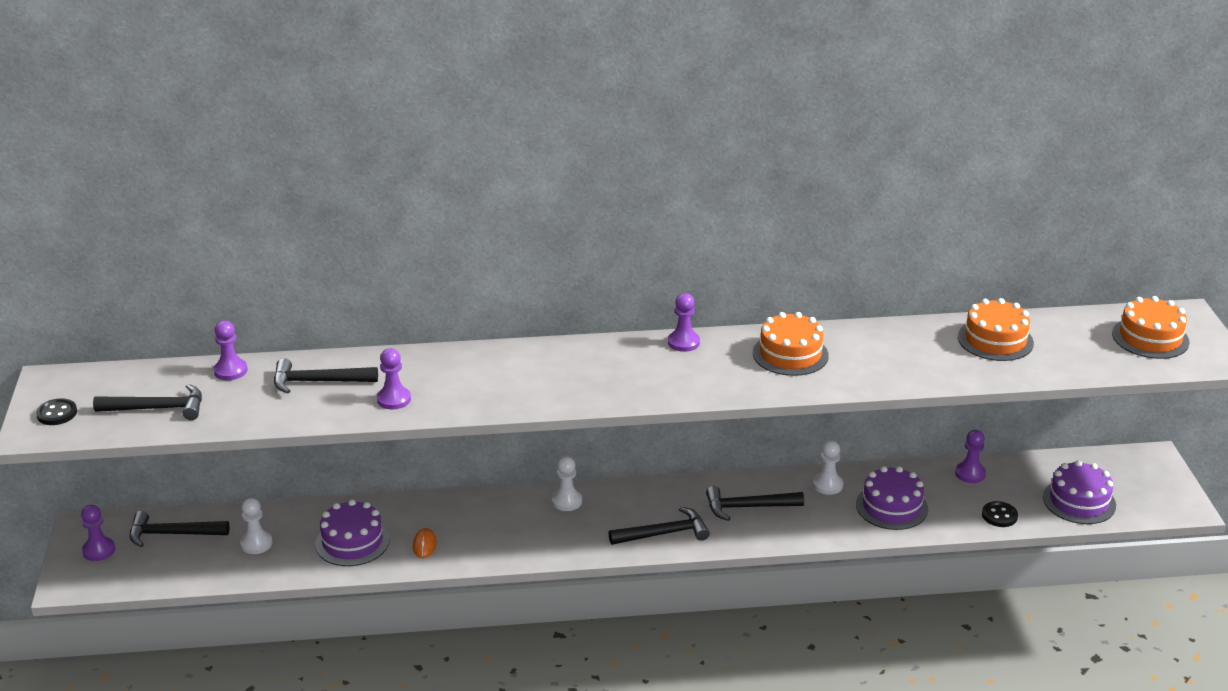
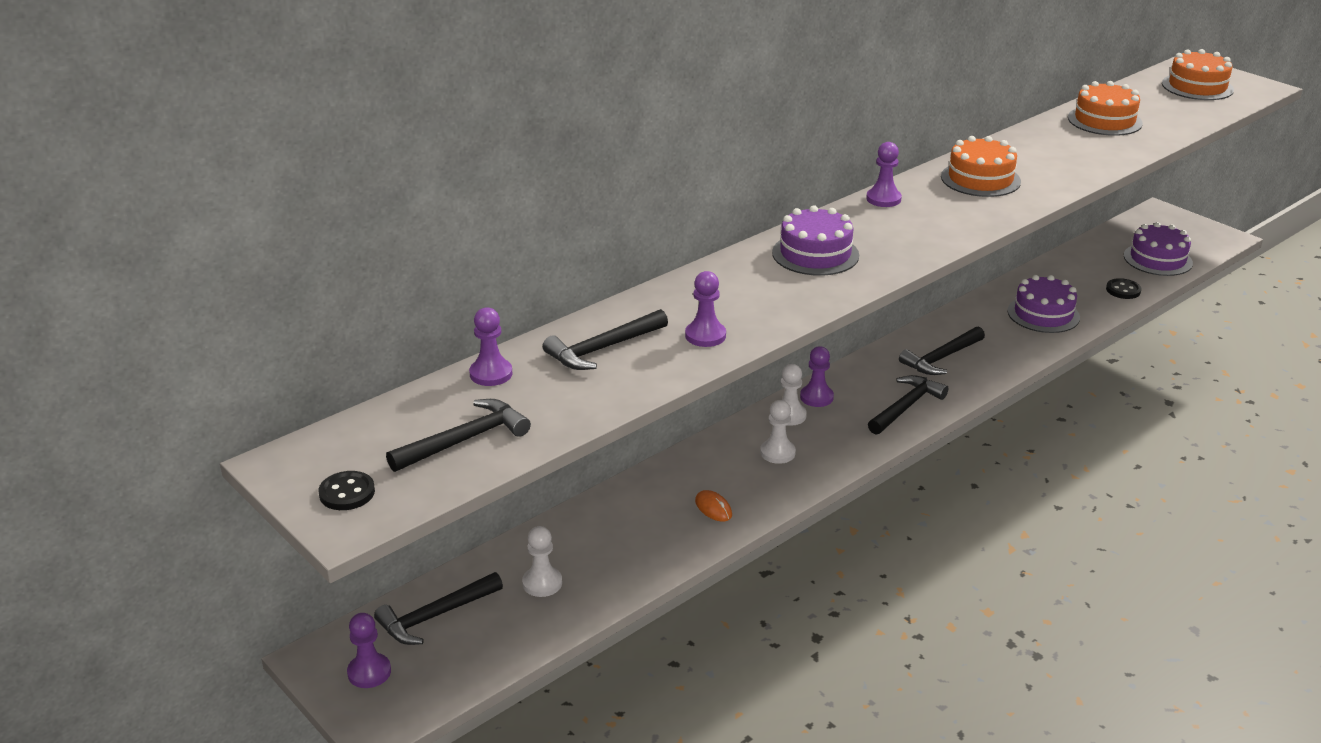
camera: 35 degrees left, 0 degrees up
(352, 542) = (640, 537): purple cake -> purple cake (815, 254)
(828, 485) = (975, 317): white pawn -> white pawn (777, 453)
(970, 474) = (1061, 269): purple pawn -> purple pawn (816, 397)

